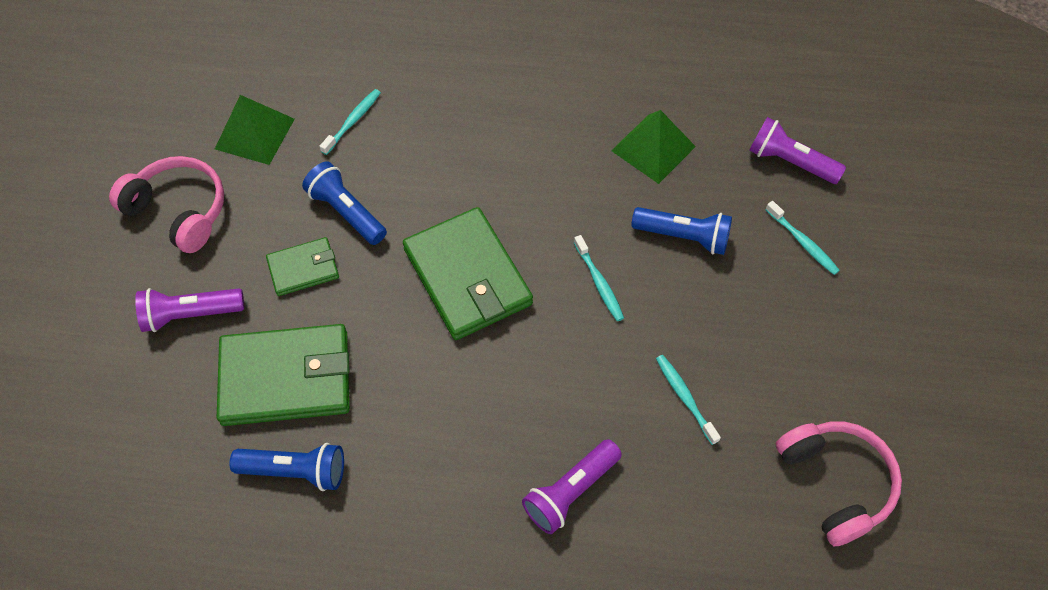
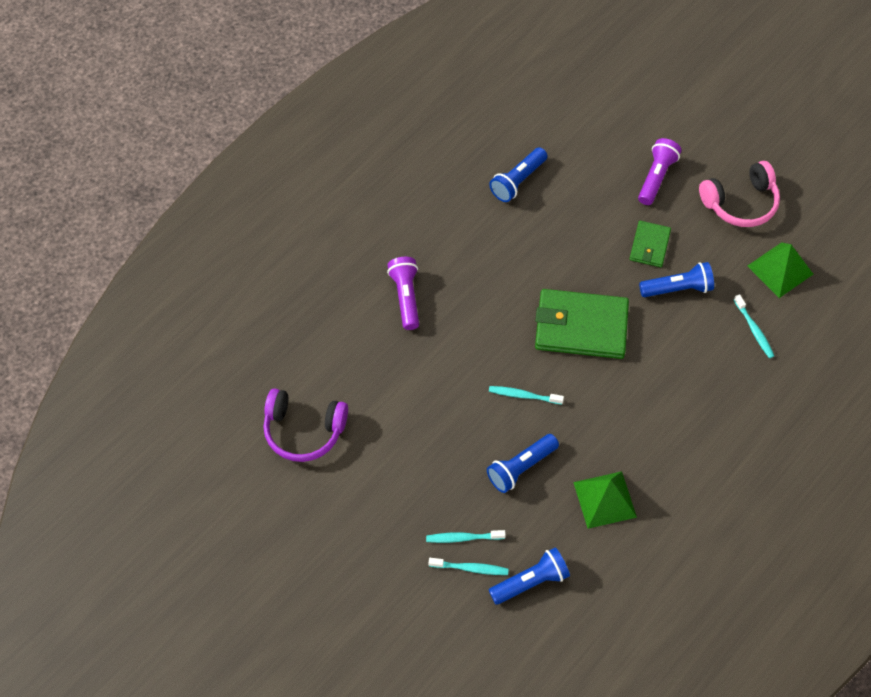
camera: 125 degrees right, 0 degrees up
(286, 378) = (579, 203): green wallet -> none
(685, 398) = (413, 390): turquoise toothbrush -> turquoise toothbrush (470, 568)
(790, 162) = (531, 581): purple flashlight -> blue flashlight
(835, 483) = (304, 430): pink headphones -> purple headphones

